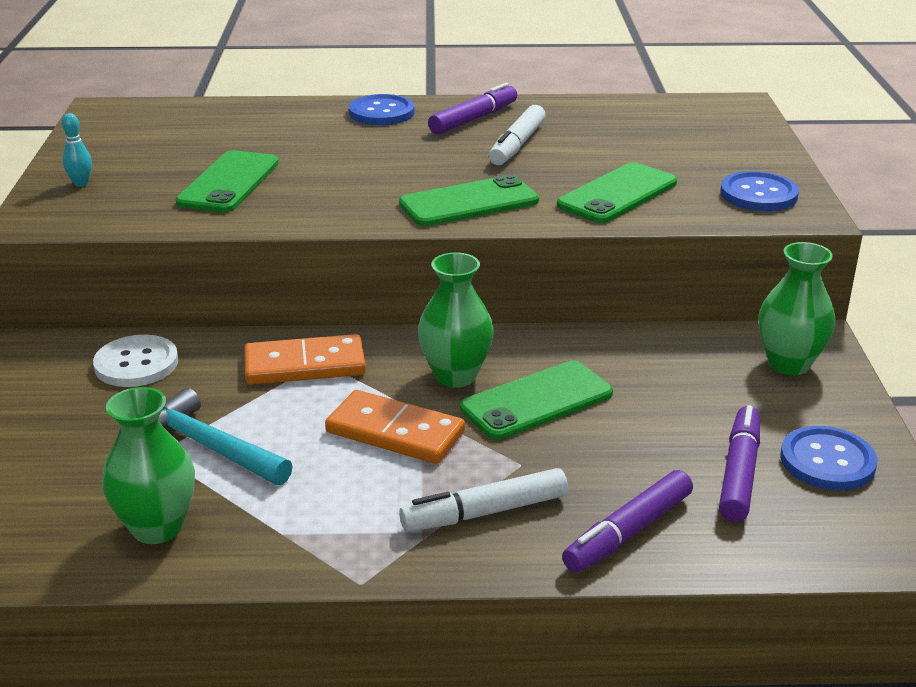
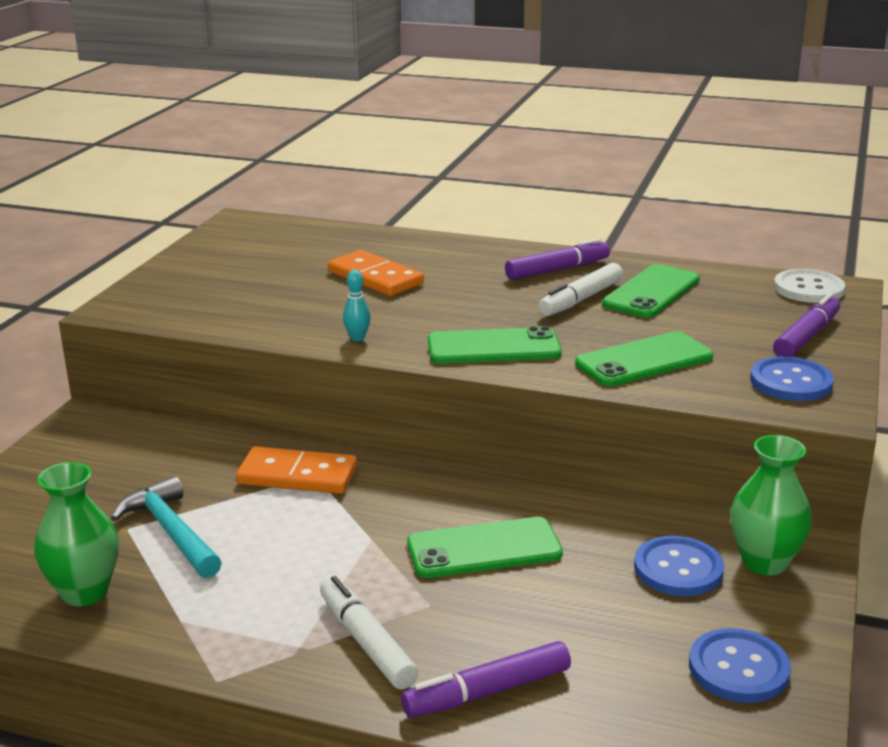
camera: 20 degrees right, 5 degrees down
(81, 183) = (174, 283): turquoise bowling pin -> turquoise bowling pin (357, 338)
(136, 364) = (160, 448): white button -> white button (808, 289)
(228, 182) = (294, 299): green phone -> green phone (651, 292)
(381, 112) = (476, 253): blue button -> blue button (678, 569)
(395, 432) = (335, 552): orange domino -> orange domino (375, 278)
(455, 376) = (424, 510): green vase -> none
(485, 512) = (366, 642): white marker -> white marker turned 60 degrees clockwise
(739, 473) = (637, 660): purple marker -> purple marker (806, 336)

